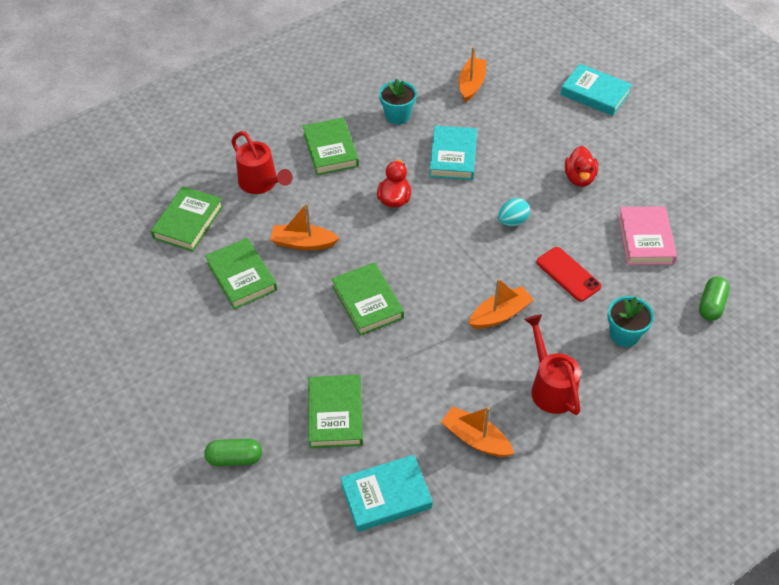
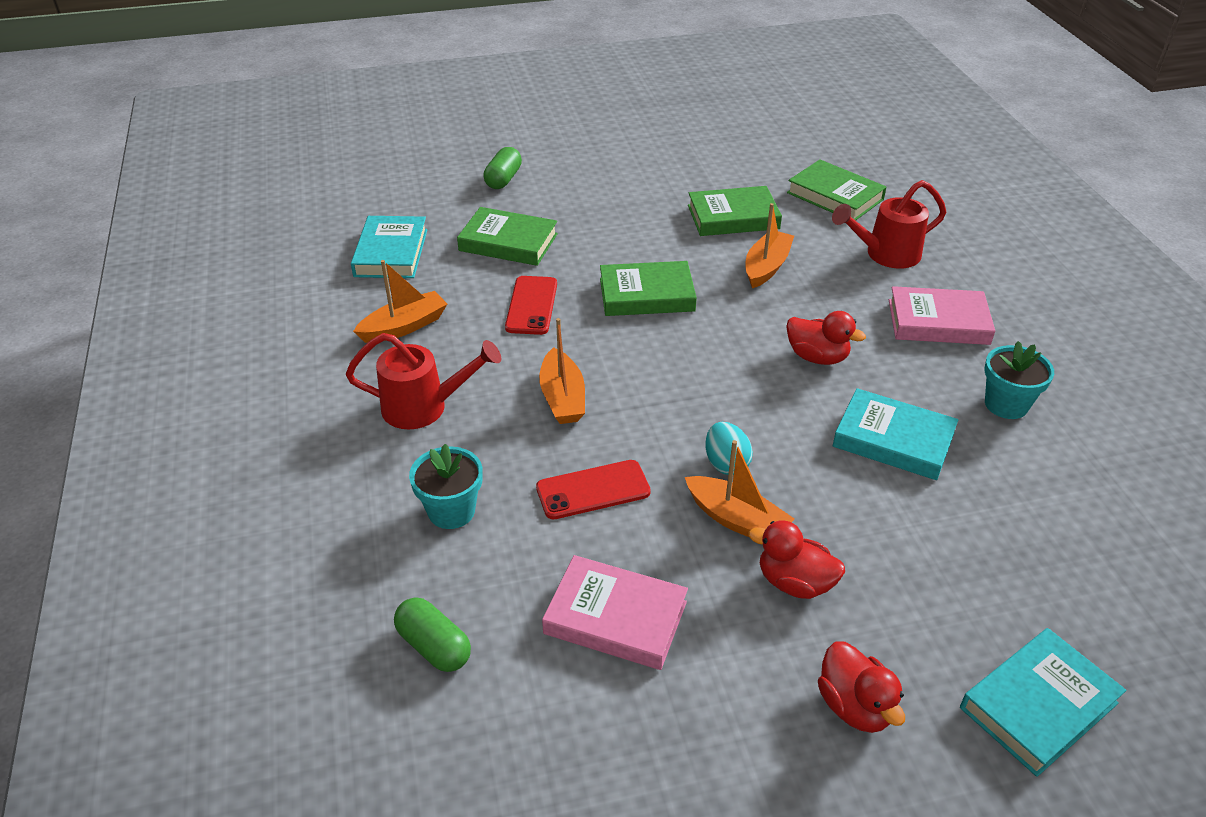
camera: 110 degrees right, 10 degrees down
(330, 150) = (938, 322): green book -> pink book
(412, 367) = (531, 305): none -> red phone
(471, 85) = (1082, 516): orange boat -> orange boat (736, 519)
(635, 147) = (855, 706): none -> red duck

